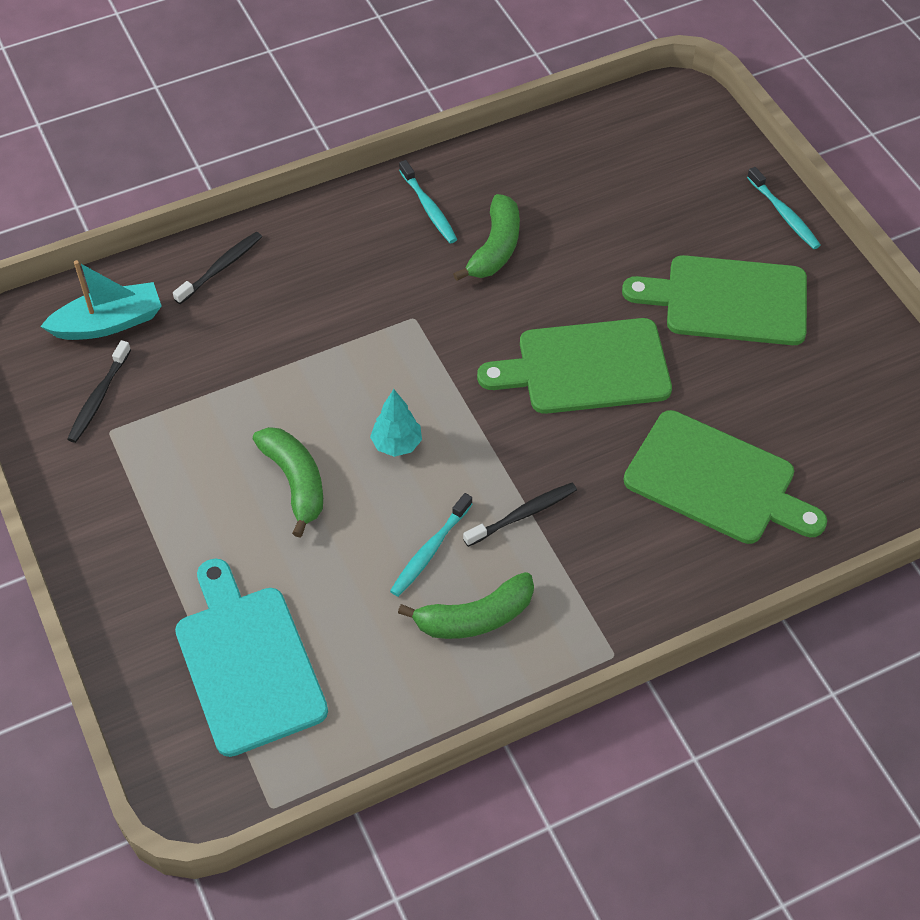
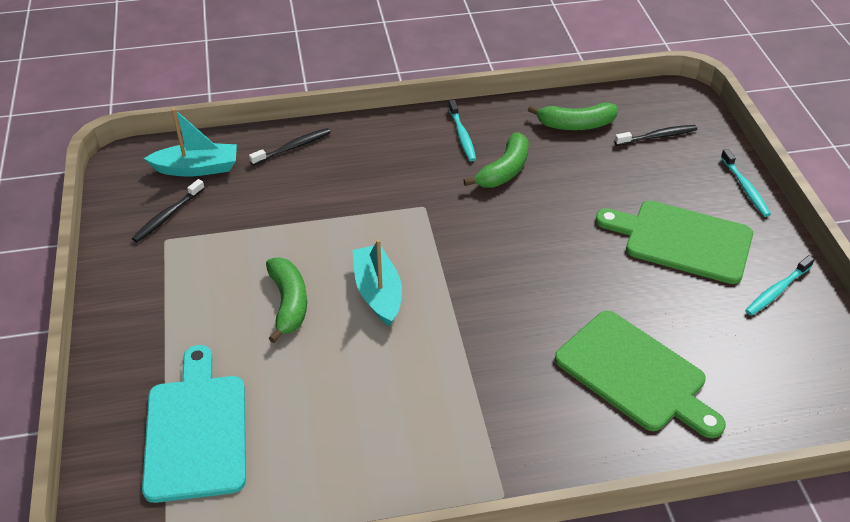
camera: 15 degrees right, 10 degrees down
(397, 444) = (378, 292): turquoise tree -> turquoise boat
(430, 551) = (375, 377): turquoise toothbrush -> turquoise toothbrush (777, 290)
(475, 617) = (394, 438): green banana -> green banana (576, 125)
(523, 514) = (462, 366): black toothbrush -> black toothbrush (657, 136)
(586, 368) = (549, 267): green cutting board -> none

